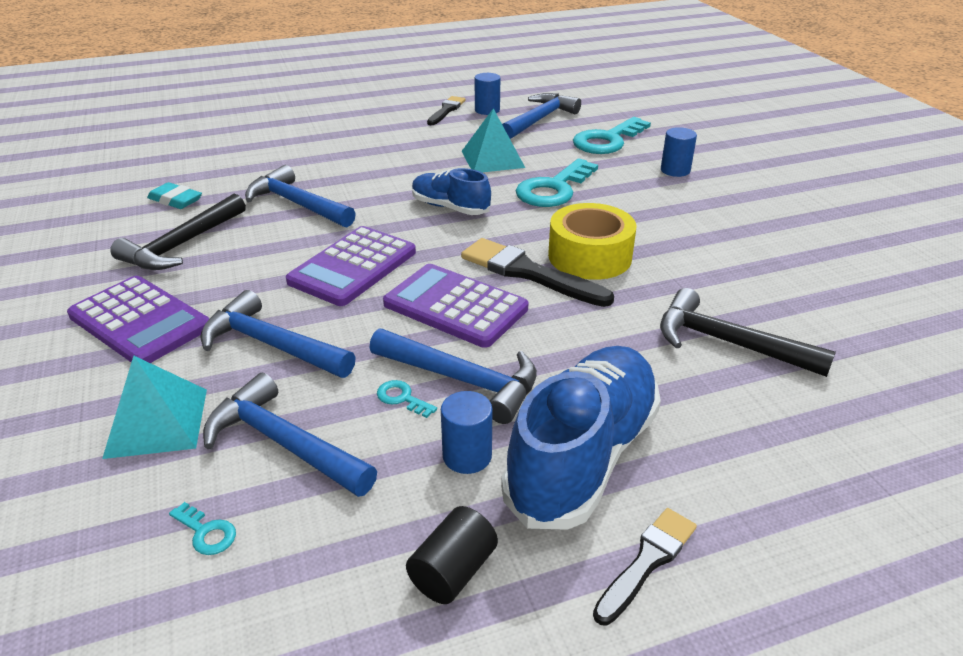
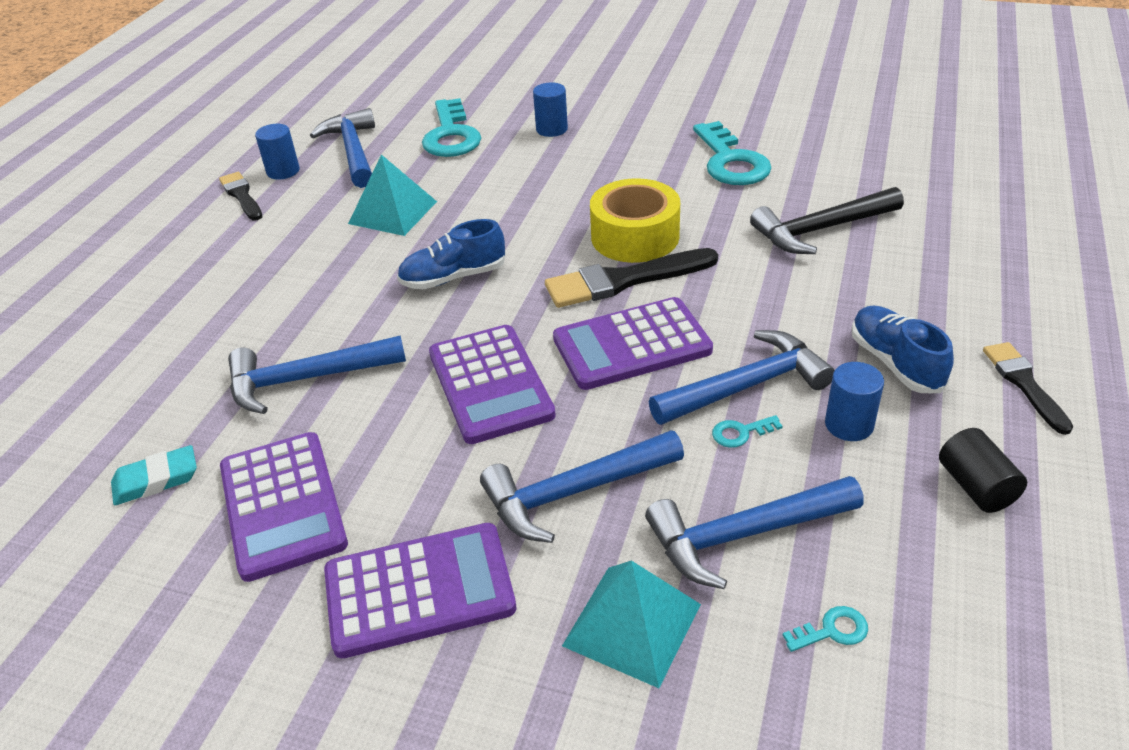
camera: 50 degrees left, 5 degrees up
(182, 245) = (282, 505): black hammer -> purple calculator
(553, 189) = (499, 204): turquoise key -> turquoise key (731, 161)
(583, 456) = (895, 363): blue shoe -> blue shoe, size x0.57

